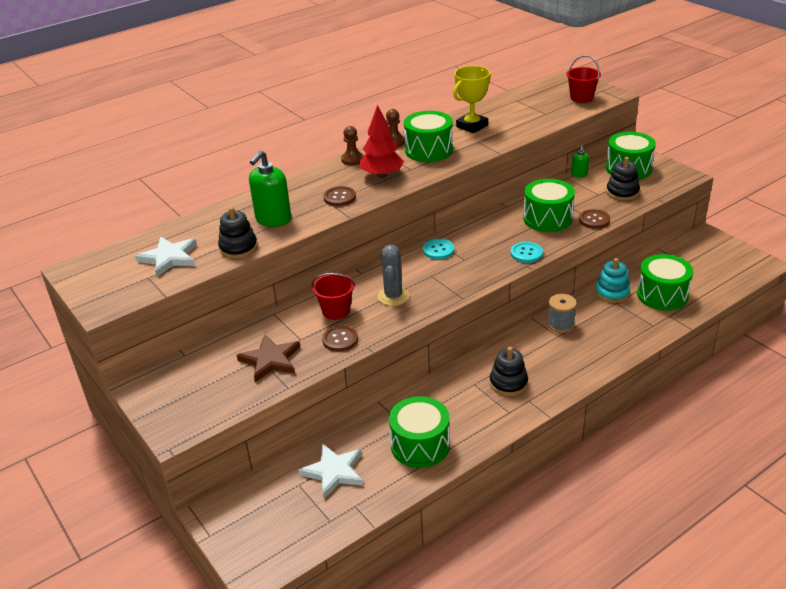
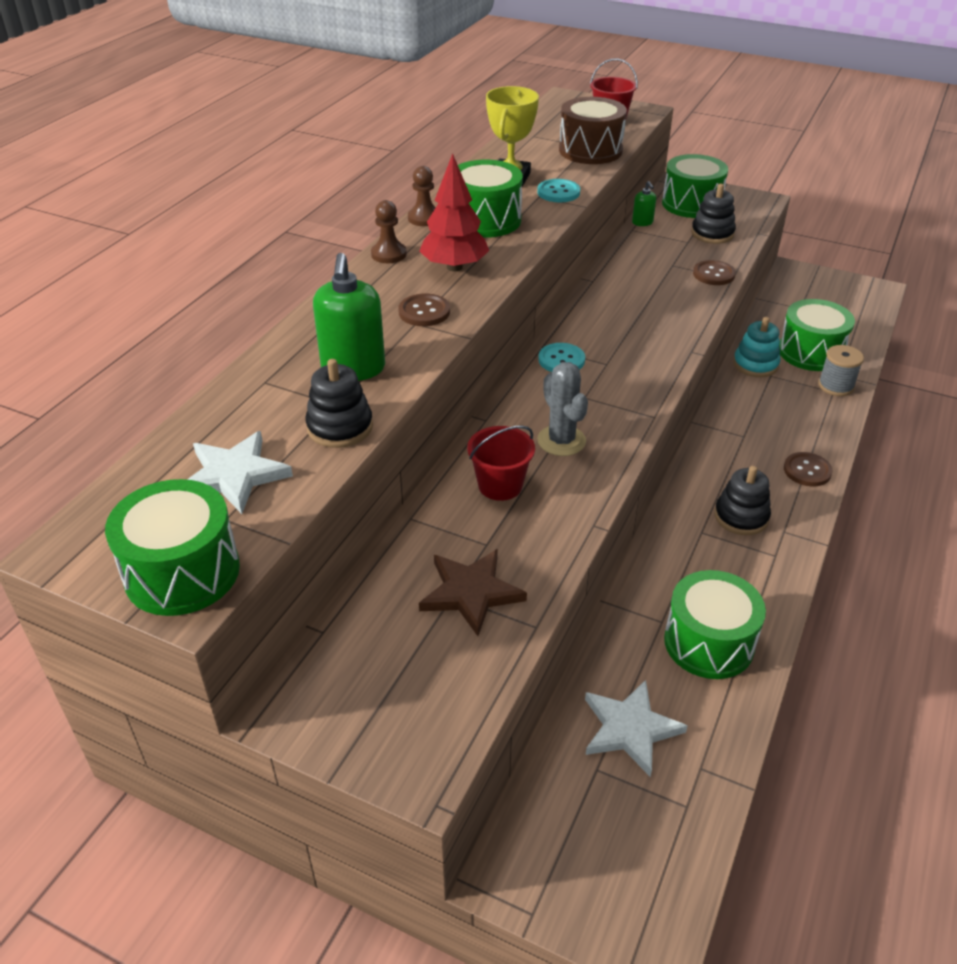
camera: 30 degrees left, 5 degrees up
(340, 339) = (545, 526): brown button -> brown button (807, 471)
(526, 253) = (675, 336): turquoise button -> turquoise button (558, 192)
(544, 117) = (590, 150): none -> brown drum
(547, 218) = (658, 285): green drum -> green drum (182, 572)
(560, 324) = (734, 421): grey spool -> grey spool (836, 386)

